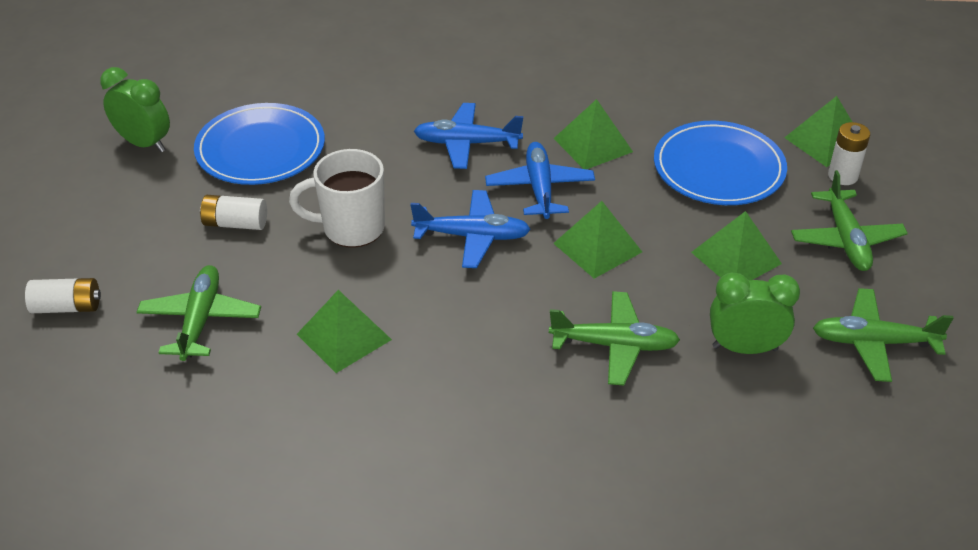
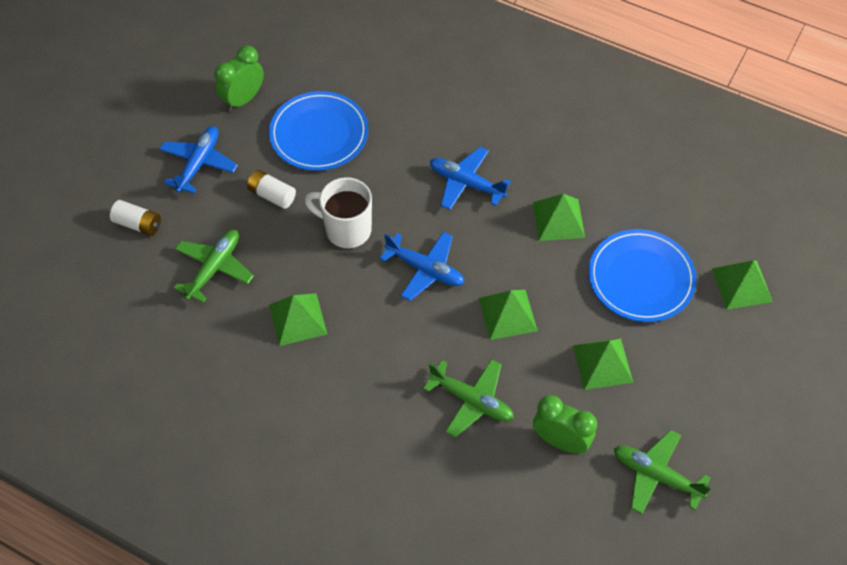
camera: 25 degrees right, 15 degrees up
(144, 143) = (243, 99): green clock -> green clock turned 105 degrees counterclockwise
(539, 188) = (496, 245): blue plane -> blue plane (199, 163)
(842, 176) = (733, 322): white battery -> none
(846, 240) = (696, 381): green plane -> none

